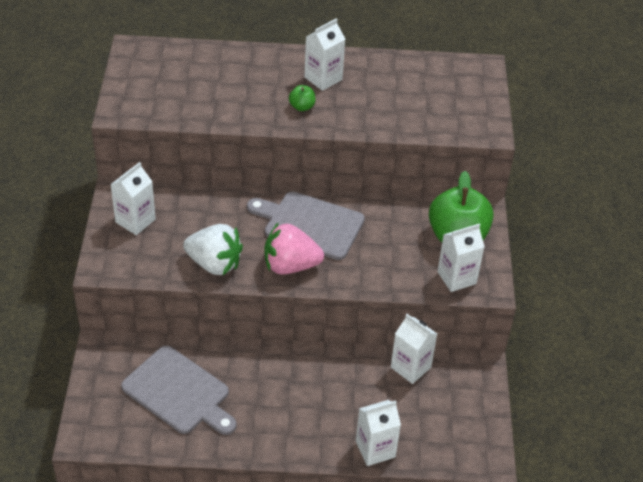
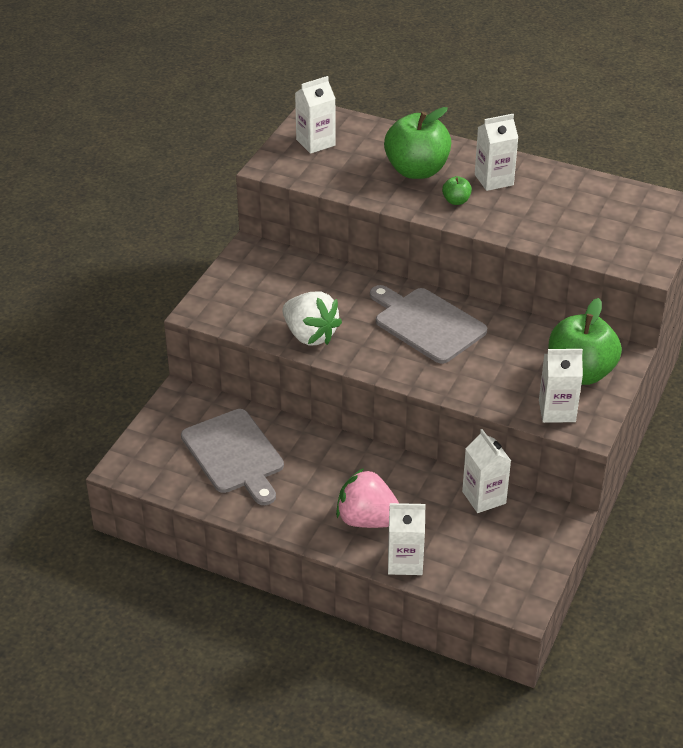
camera: 25 degrees right, 5 degrees down
(135, 221) = (253, 279): white carton -> white carton (315, 142)
(253, 85) = (416, 170): none -> green apple
(290, 266) = (385, 356): pink strawberry -> pink strawberry (368, 520)

